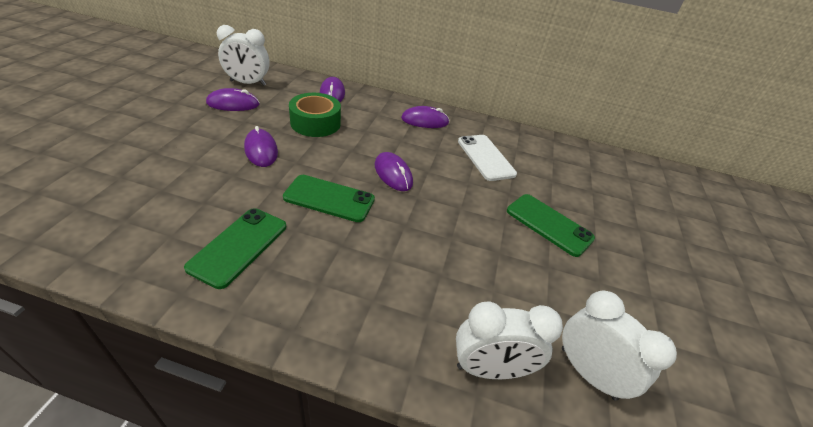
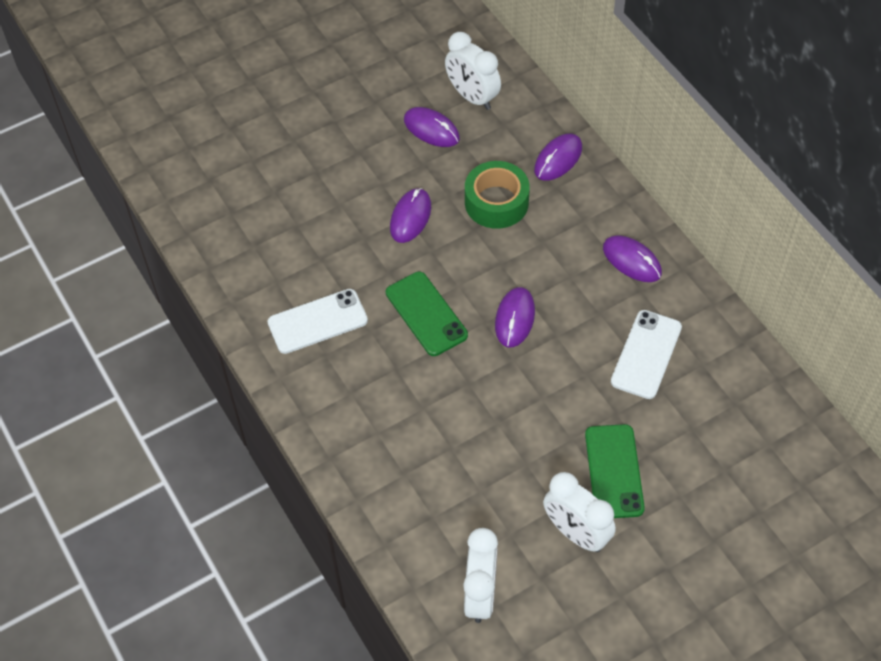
camera: 50 degrees right, 15 degrees up
(239, 246) = (317, 321): green phone -> white phone
(489, 369) = (410, 538): white clock -> white clock (576, 533)

